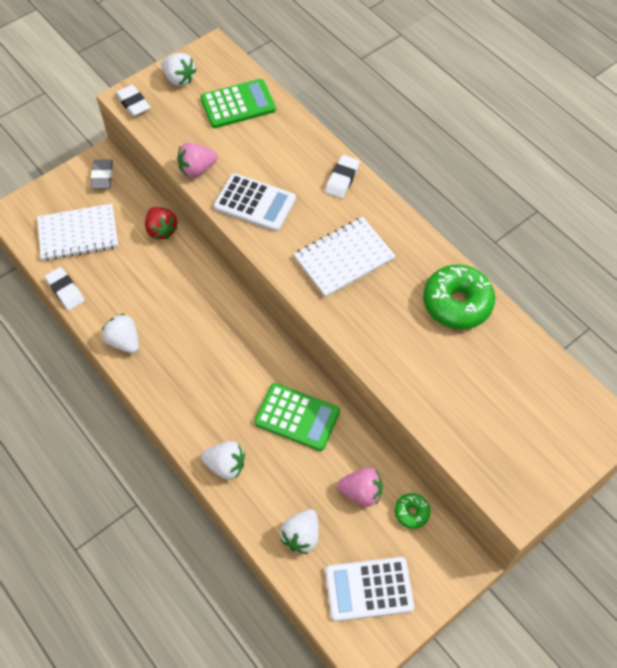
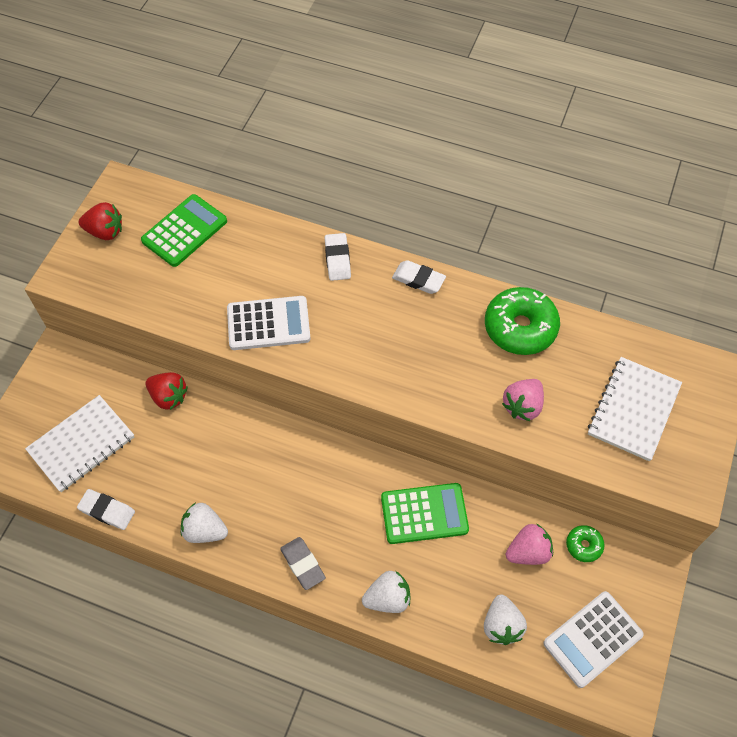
camera: 30 degrees left, 0 degrees up
(102, 176) = (68, 371): grey eraser -> grey eraser (302, 564)
(133, 103) = (72, 279): white eraser -> white eraser (418, 279)
(179, 79) = (105, 232): white strawberry -> red strawberry
(197, 169) = (187, 317): pink strawberry -> pink strawberry (522, 406)
(344, 258) = (390, 336): white notebook -> white notebook (633, 410)

